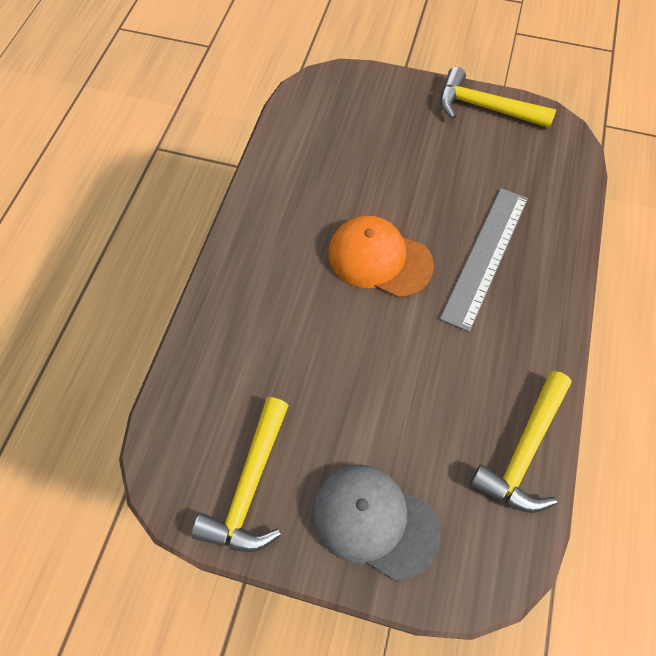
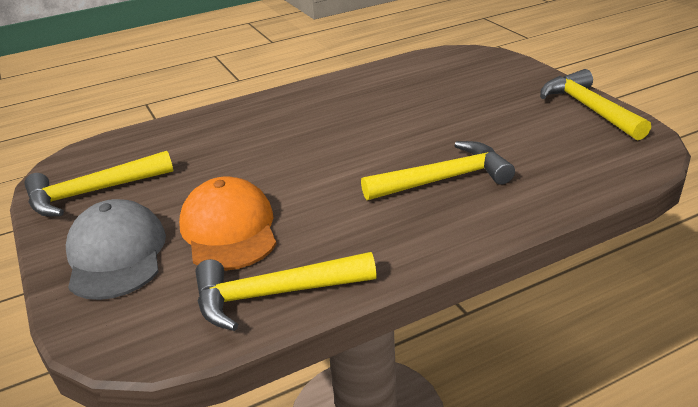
camera: 50 degrees right, 30 degrees down
(379, 259) = (359, 142): orange cap -> orange cap (229, 230)
(486, 256) = (443, 179): grey ruler -> yellow hammer

